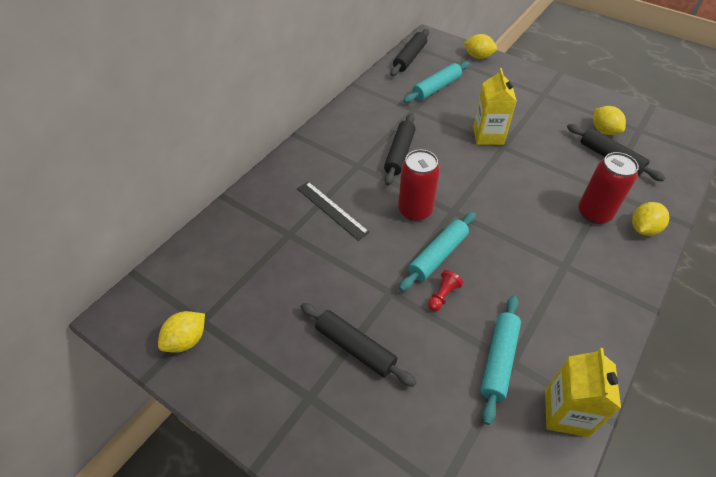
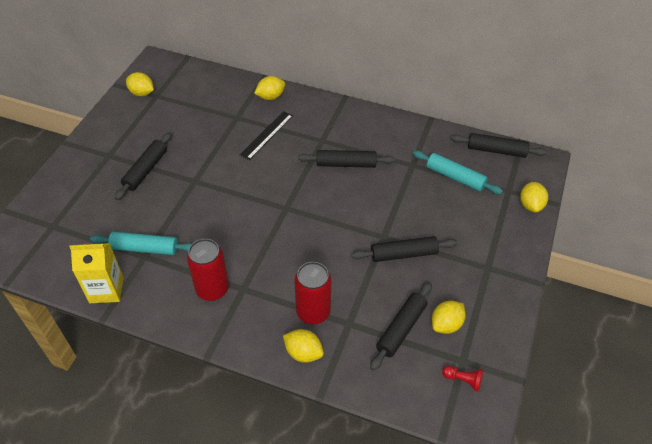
camera: 75 degrees right, 0 degrees up
(265, 196) = (270, 97): none -> yellow lemon
(415, 210) = (280, 183): red can -> red can (212, 289)
(438, 255) = (235, 203): turquoise rolling pin -> none
(443, 295) = (197, 211): red pawn -> red pawn (463, 380)
(488, 135) = (396, 224): yellow carton -> none
(525, 138) = (403, 254): none -> black rolling pin

